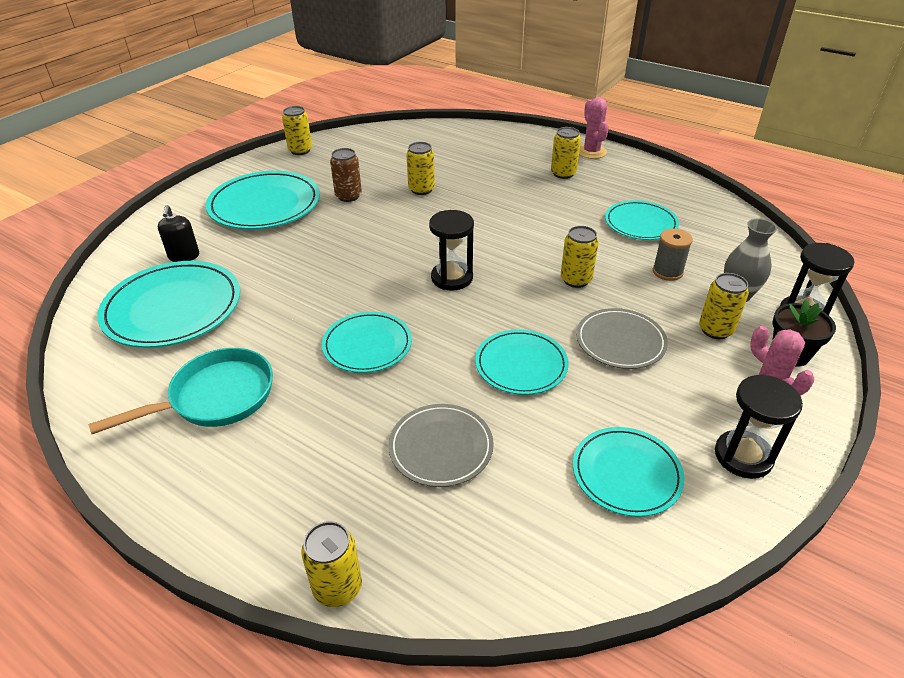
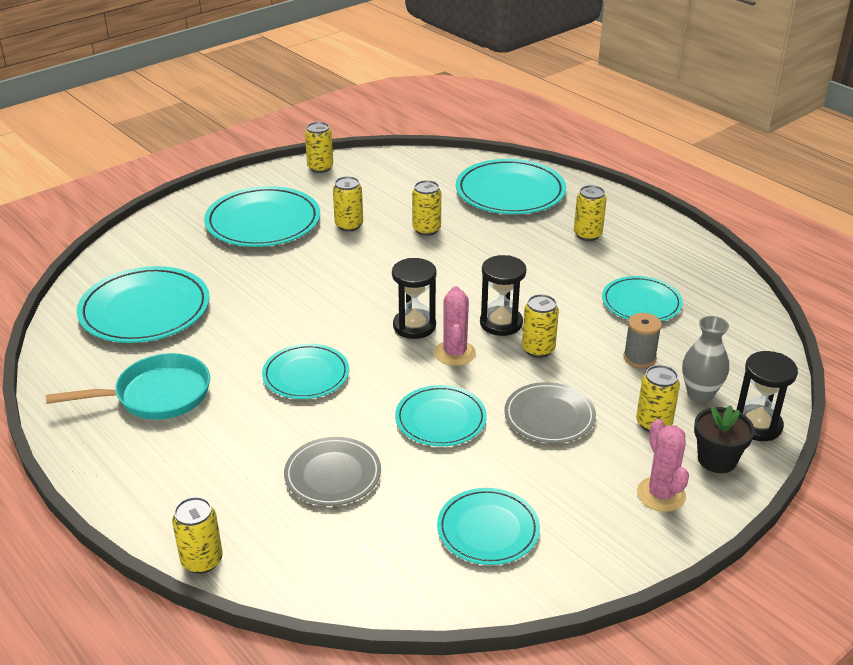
camera: 15 degrees right, 5 degrees down
(184, 256) = (170, 262): black soap dispenser -> none
(348, 196) = (349, 225): brown can -> yellow can
(479, 148) = (510, 192): none -> turquoise plate
(591, 152) = (633, 214): pink cactus -> pink cactus (455, 353)
(743, 456) = (607, 538): black hourglass -> black hourglass (501, 323)

